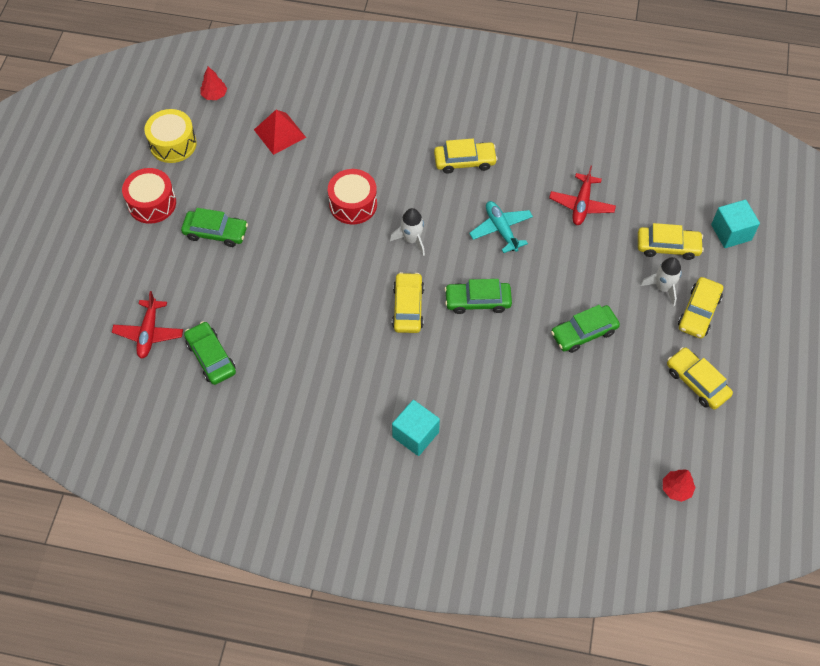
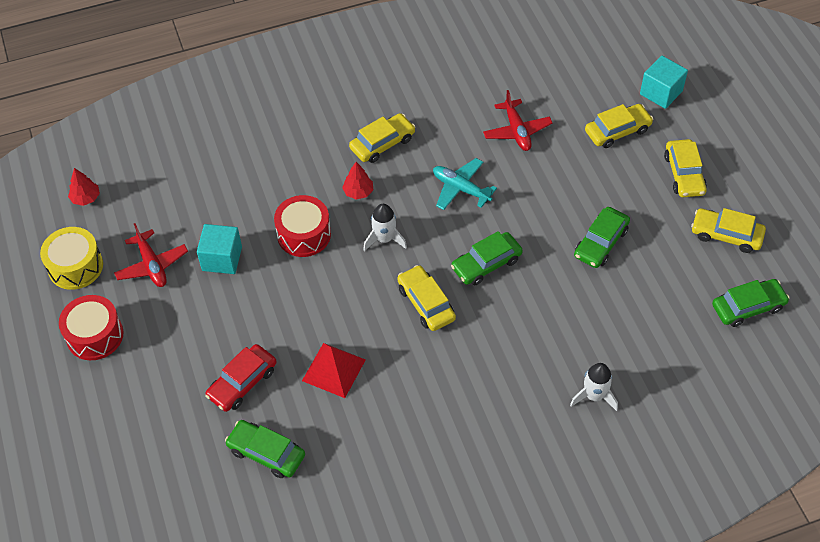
camera: 30 degrees left, 5 degrees down
(149, 333) = (184, 464): red plane -> red plane (152, 265)
(216, 232) = (184, 330): green car -> green car (748, 307)
(230, 295) = (242, 382): none -> red car
(279, 133) = (181, 203): red pyramid -> red pyramid (333, 370)
(415, 434) = (518, 416): turquoise cube -> turquoise cube (222, 258)
(663, 287) = (639, 168): white rocket -> white rocket (594, 396)
(676, 489) = (776, 336): red tree -> red tree (358, 192)

